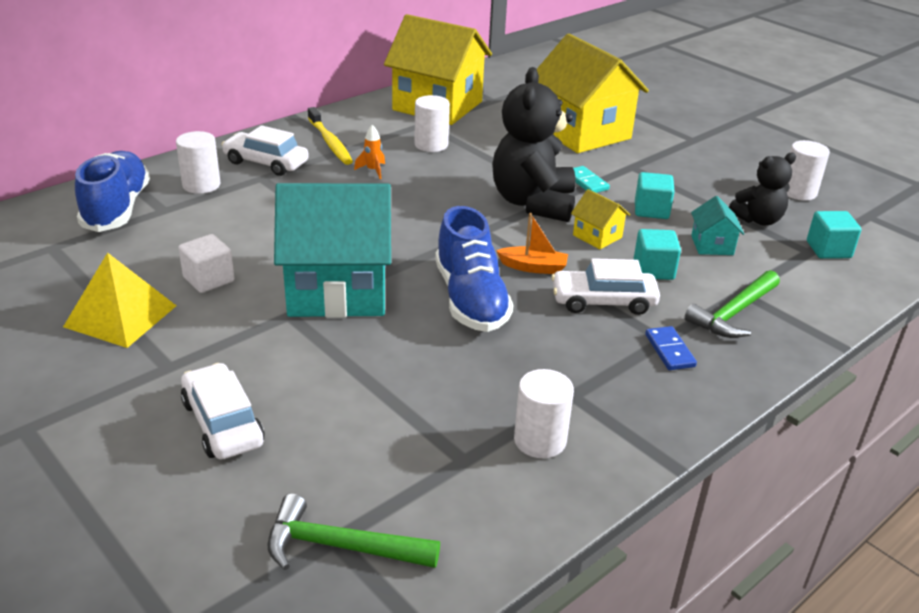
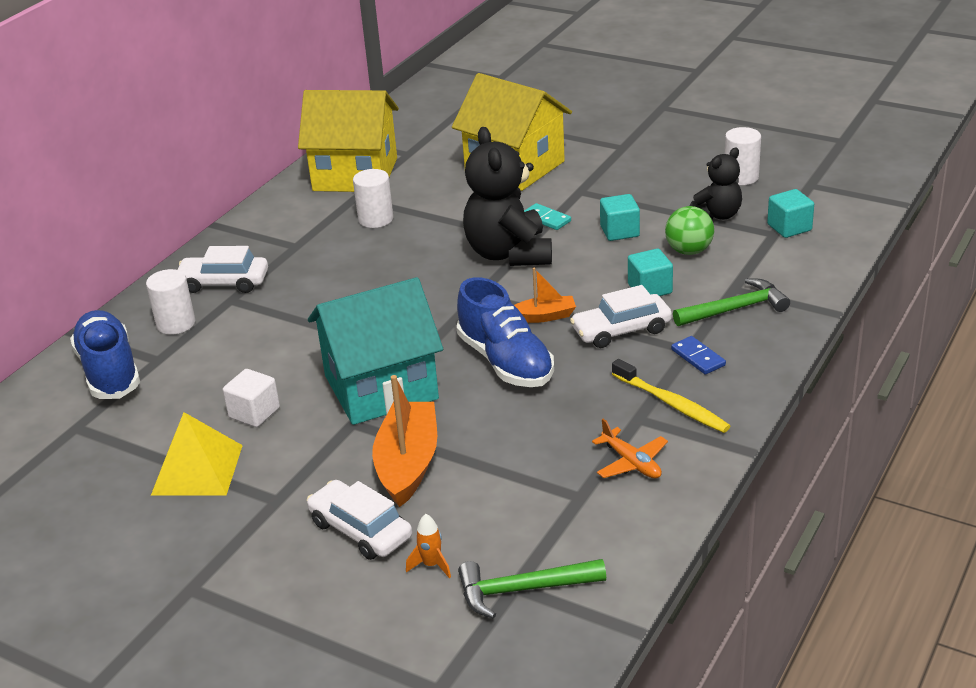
camera: 15 degrees left, 0 degrees up
(313, 370) = (408, 464): none -> orange boat
(330, 142) = (273, 244): yellow toothbrush -> yellow toothbrush (672, 404)
(373, 170) = (336, 262): orange rocket -> orange rocket (431, 565)
(540, 440) = (631, 462): white cylinder -> orange plane
(597, 236) = (584, 271): yellow house -> none
(712, 245) = (689, 251): turquoise house -> green ball
(733, 313) = (735, 309): green hammer -> green hammer turned 135 degrees counterclockwise

